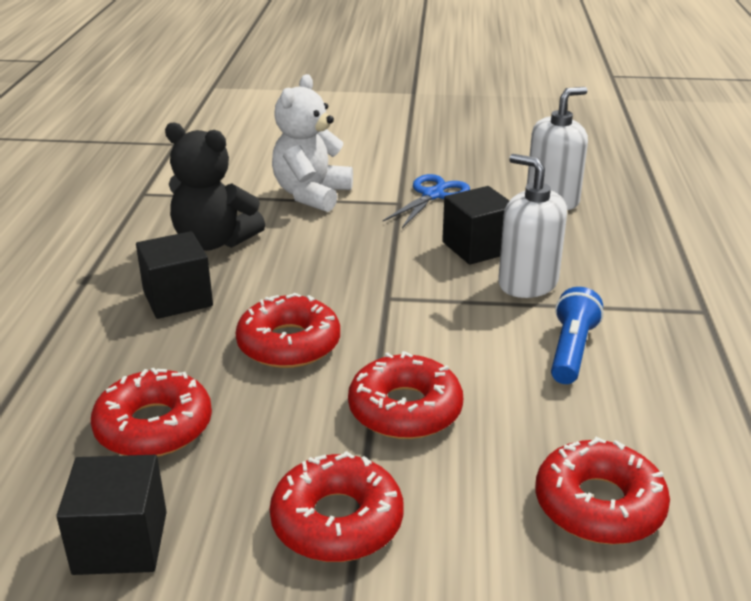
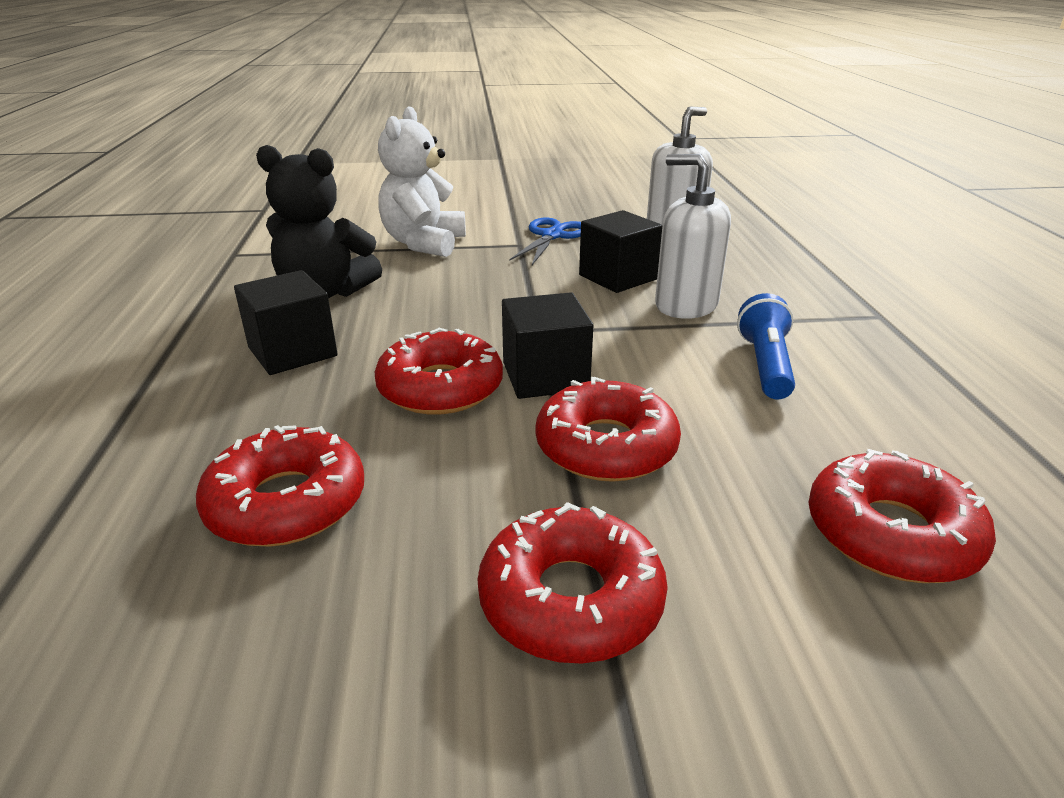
camera: 10 degrees left, 0 degrees up
(120, 542) = (261, 677): black cube -> black cube (545, 376)

